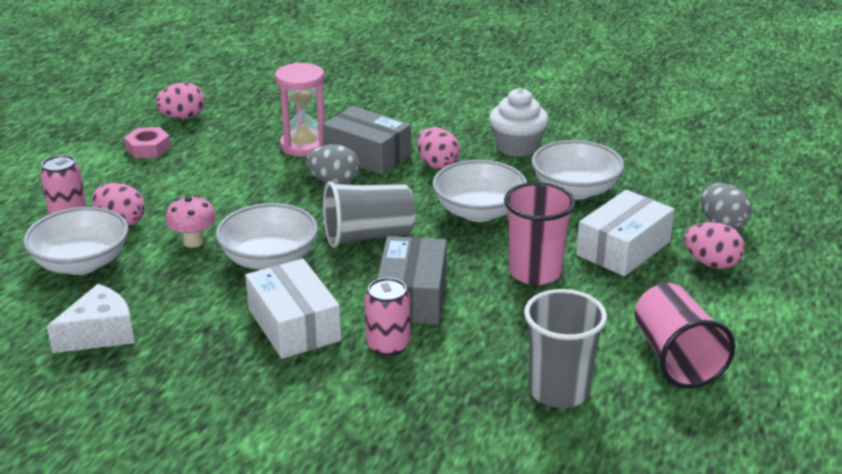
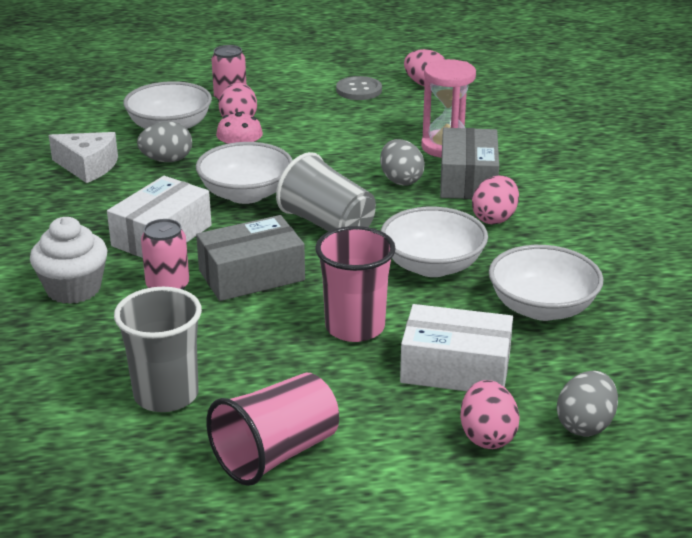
camera: 60 degrees right, 0 degrees up
(148, 148) = (359, 90): pink nut -> grey button
(149, 283) = (167, 160): none -> grey egg
(517, 147) = (588, 249): white cupcake -> white cupcake (73, 289)

